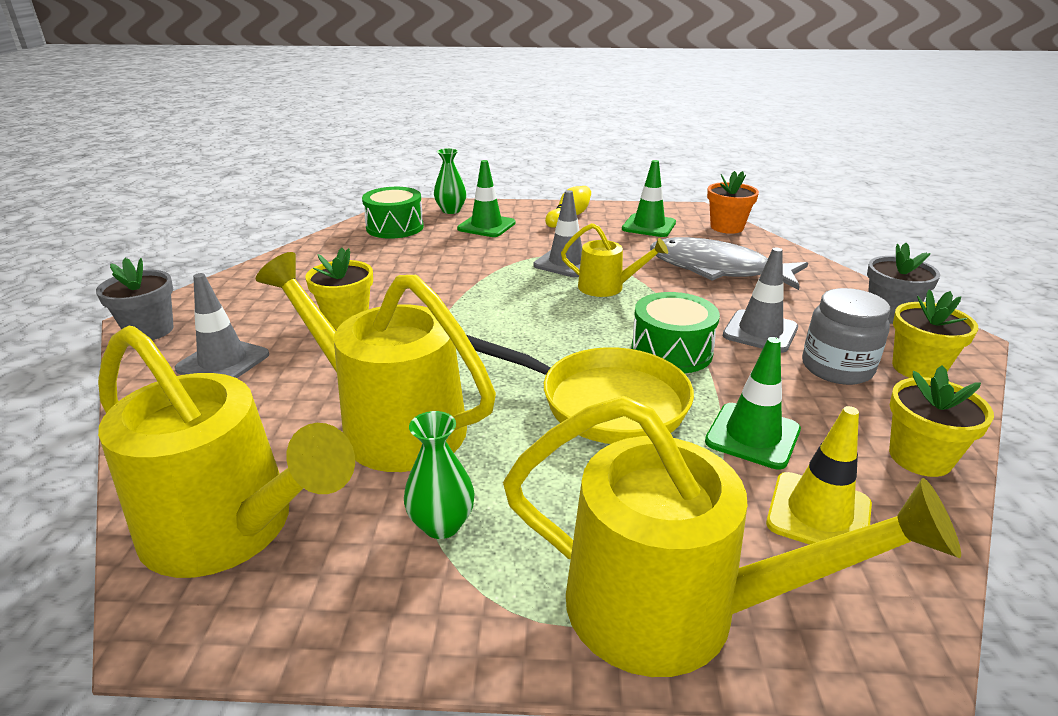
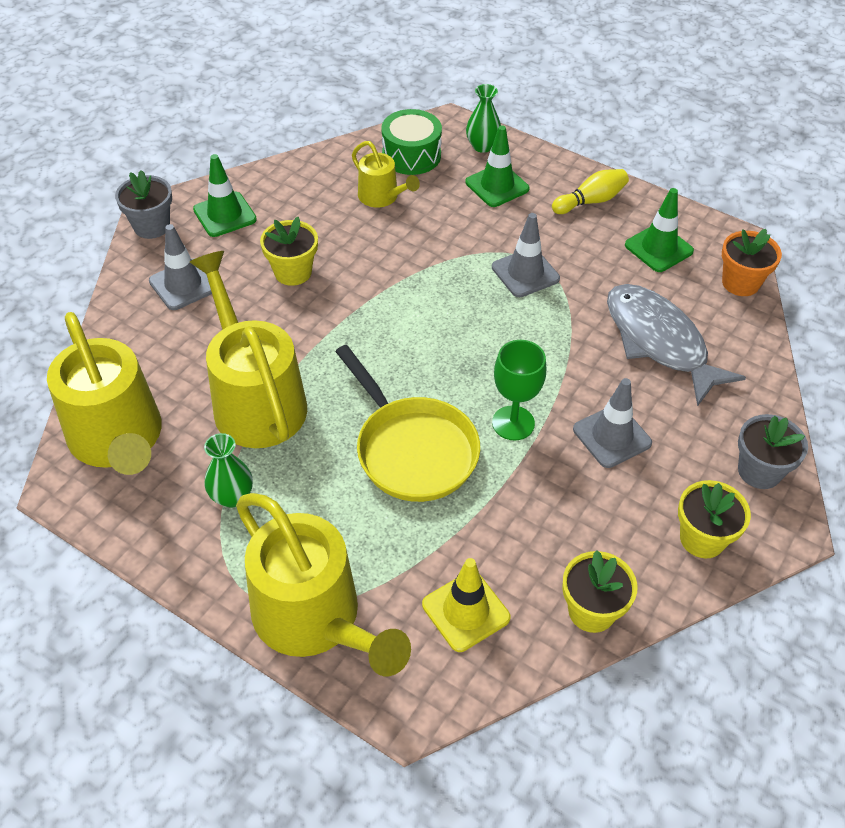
camera: 30 degrees right, 20 degrees up
(607, 287) = (532, 323): yellow watering can -> yellow watering can (382, 197)
(671, 351) = (513, 423): green drum -> green goblet
(752, 436) = (489, 531): green traffic cone -> green traffic cone (225, 215)
(837, 368) = (631, 504): grey jar -> none

